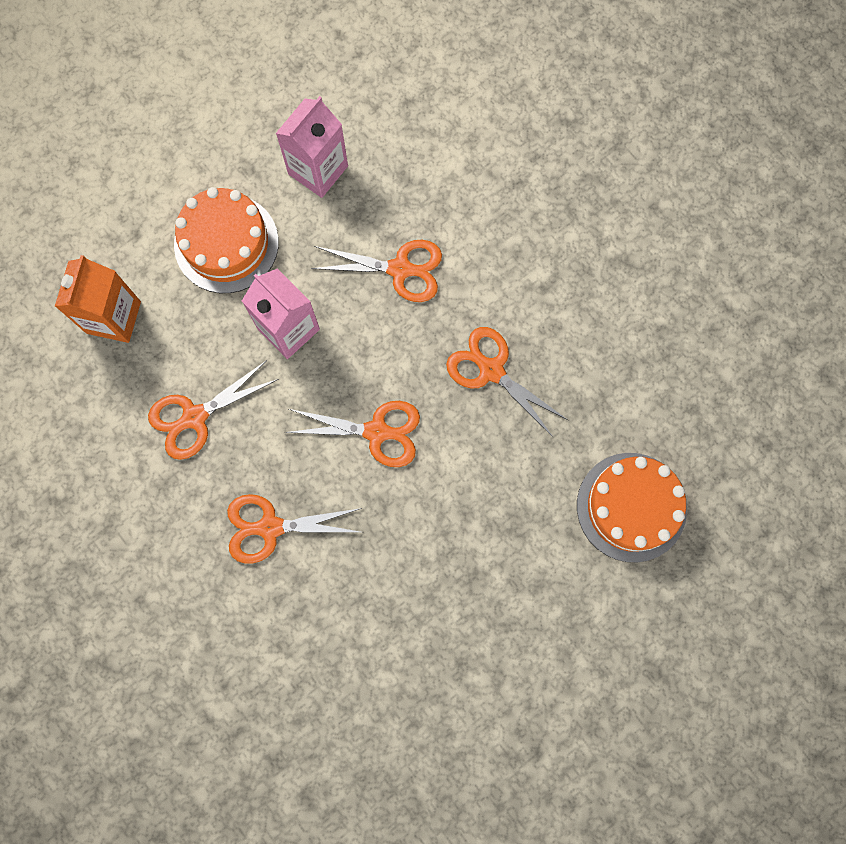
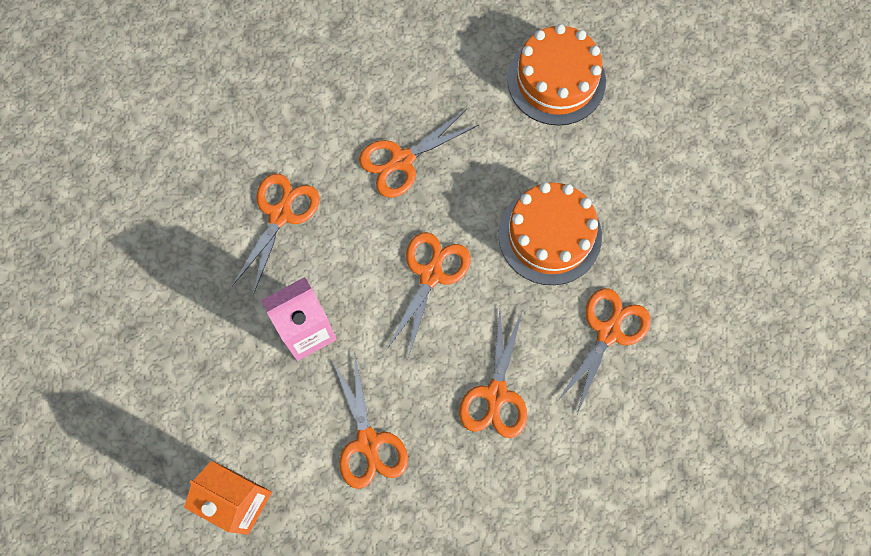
camera: 75 degrees left, 5 degrees down
(226, 243) = (199, 371): orange cake -> orange cake (550, 235)
(318, 170) = (154, 265): pink carton -> none
(361, 626) = (608, 332): none -> orange scissors

